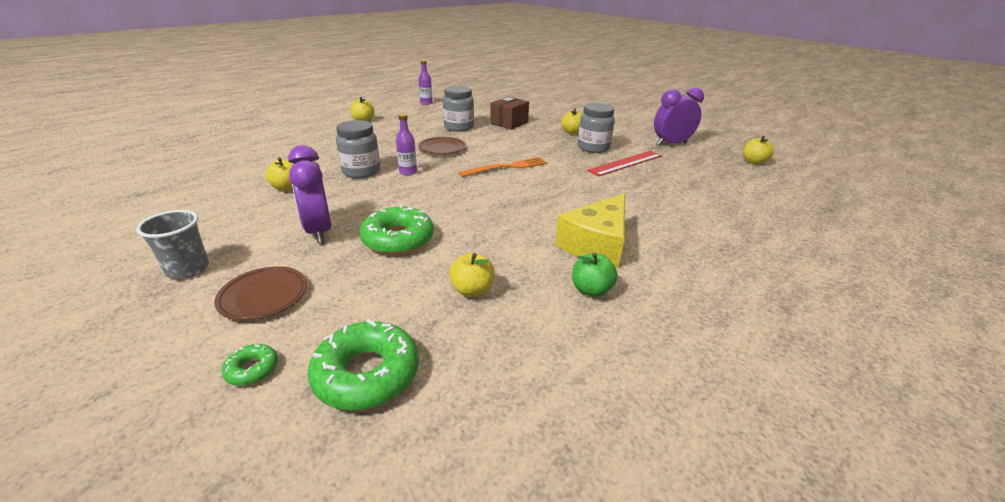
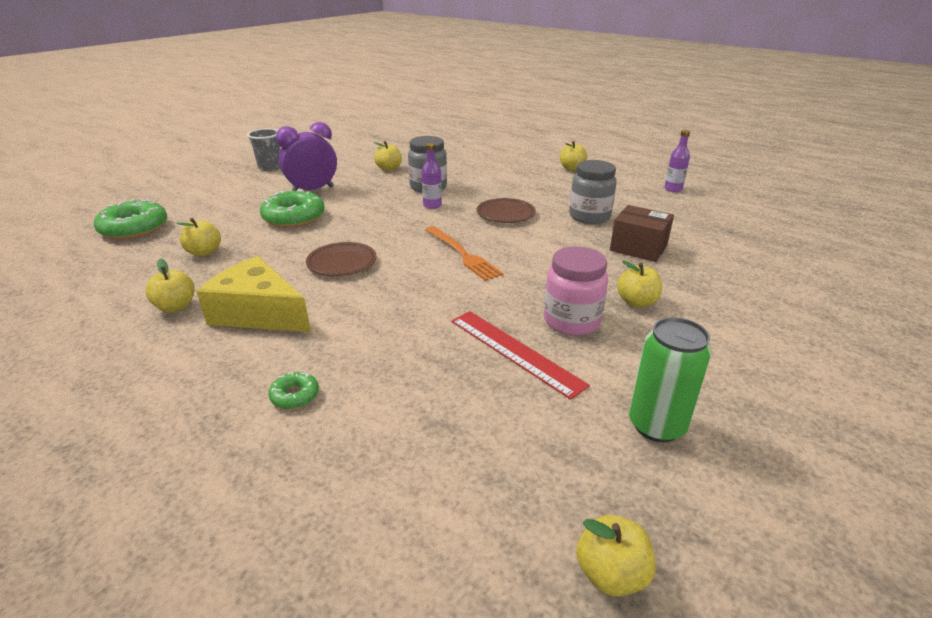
camera: 85 degrees right, 0 degrees up
(252, 369) = (160, 200): green donut -> green donut (295, 395)
(264, 296) = (230, 190): brown plate -> brown plate (342, 263)
(591, 290) = (176, 307): green apple -> yellow apple
(593, 148) = (571, 321): grey jar -> pink jar
(671, 144) = (656, 425): purple clock -> green can

